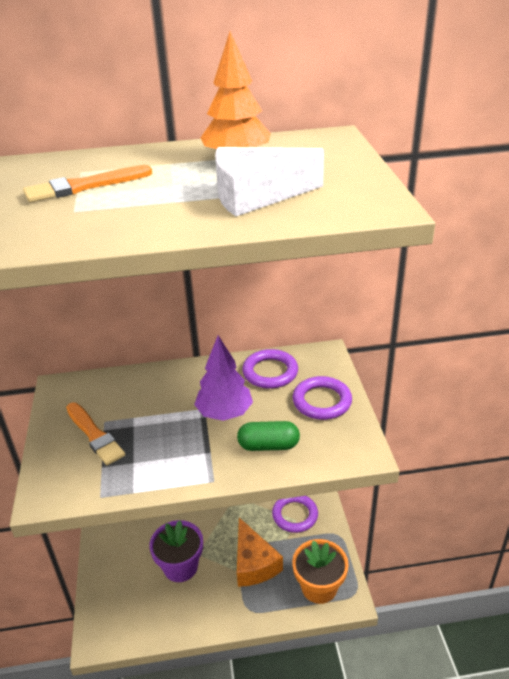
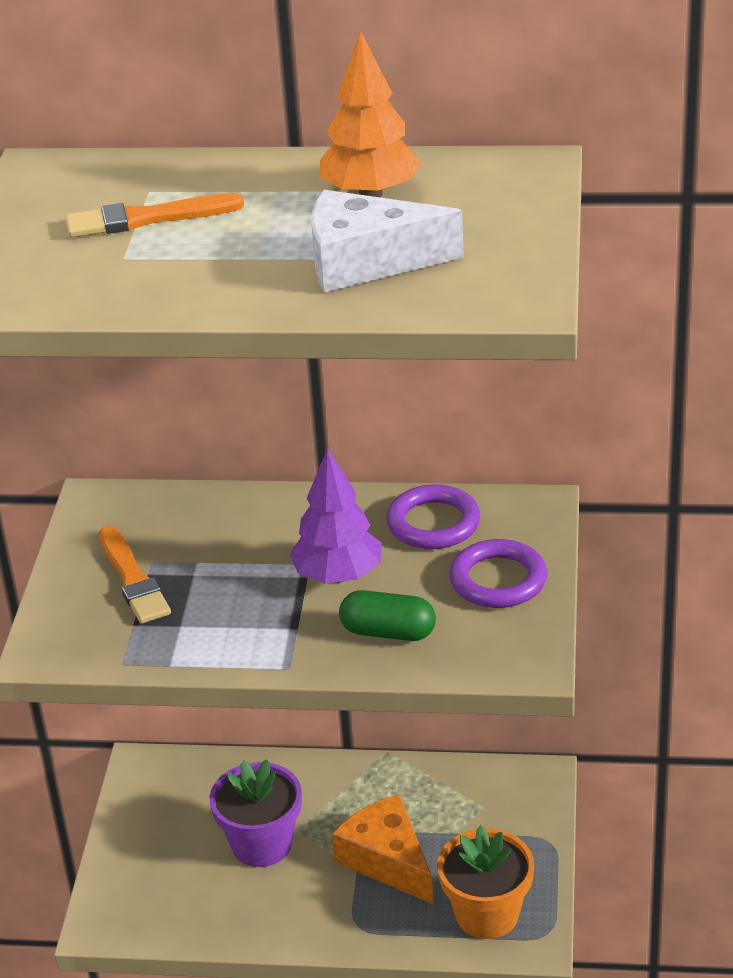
camera: 15 degrees right, 0 degrees up
(254, 563) = (387, 860): orange cheese -> orange cheese turned 150 degrees clockwise
(295, 515) = (484, 798): purple ring -> none

